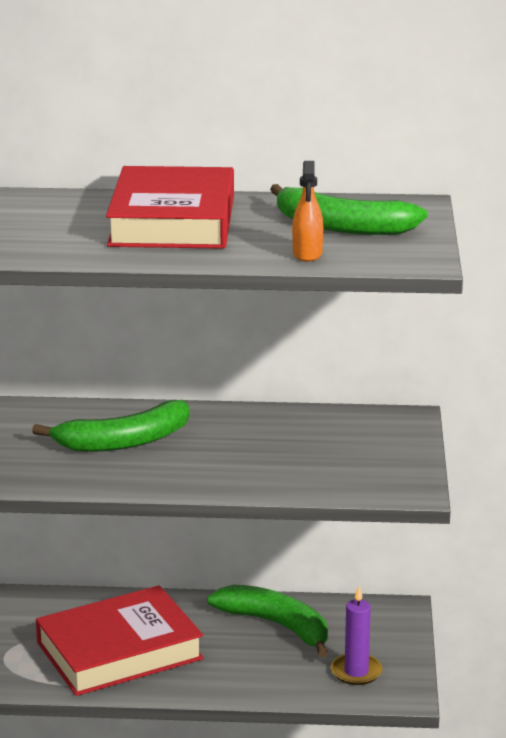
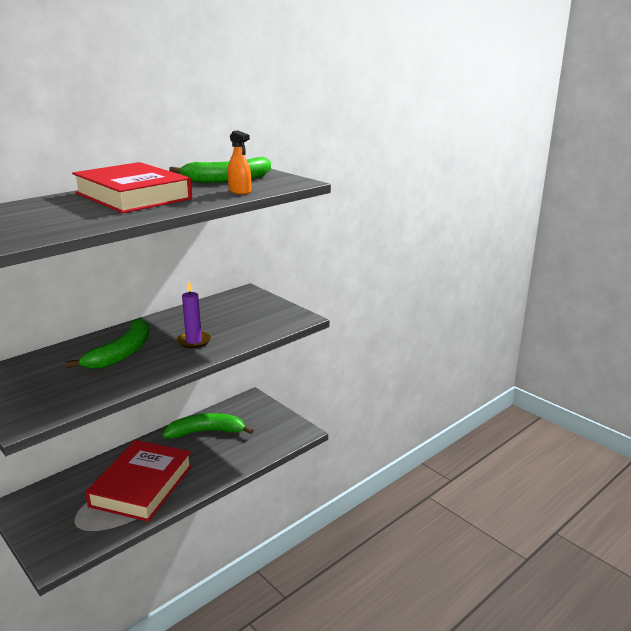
camera: 45 degrees left, 0 degrees up
(356, 672) = (270, 433): purple candle -> purple candle (194, 341)

